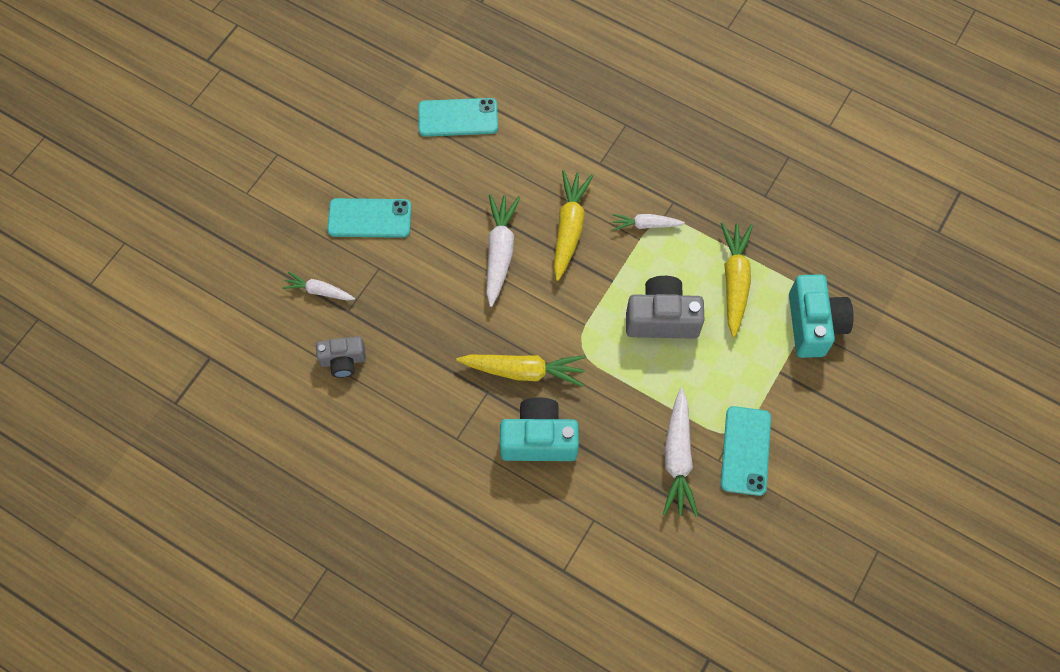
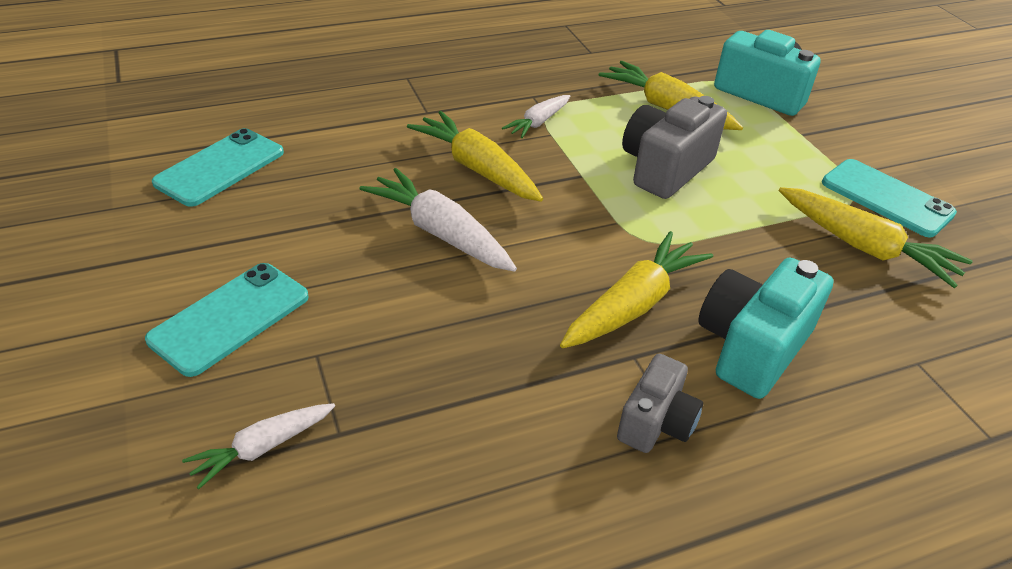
camera: 55 degrees left, 25 degrees down
(343, 361) = (417, 494): grey camera -> grey camera (656, 422)
(678, 458) = (865, 247): white carrot -> yellow carrot

